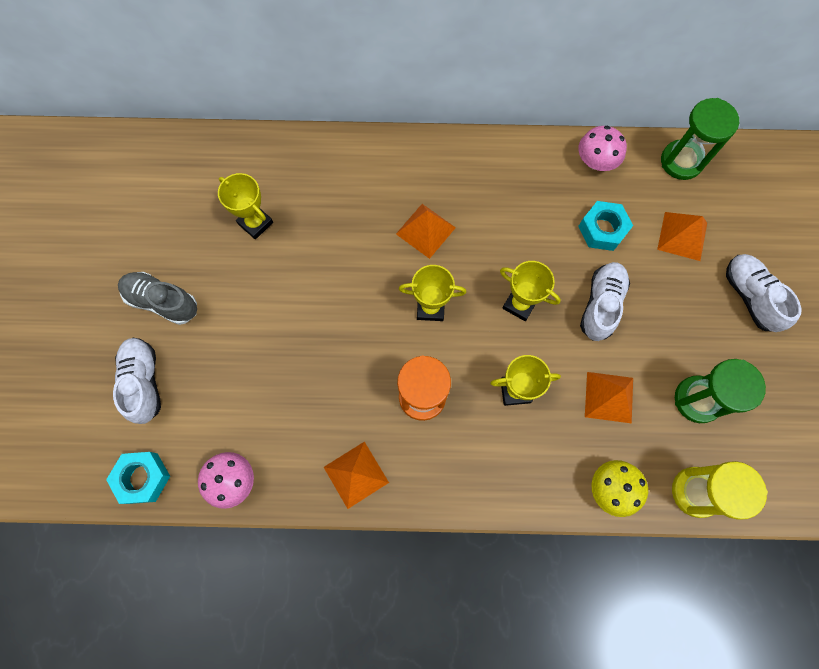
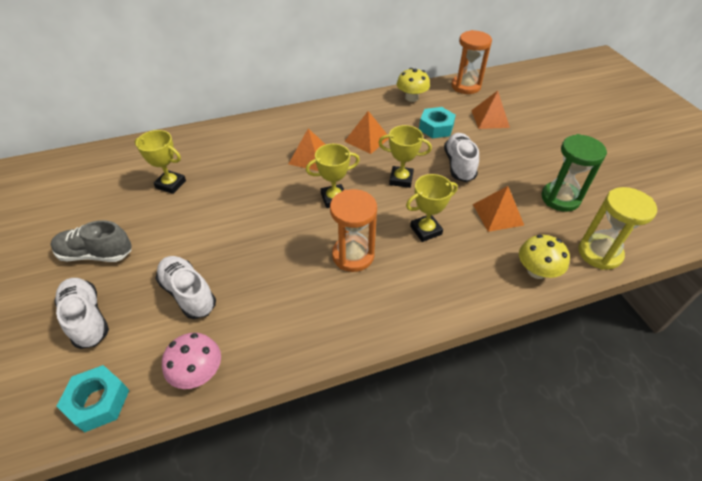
camera: 20 degrees left, 25 degrees down
(356, 474) = (318, 329): orange pyramid -> orange pyramid (367, 139)
(595, 161) = (411, 98): pink mushroom -> yellow mushroom
(681, 161) = (466, 86): green hourglass -> orange hourglass
(750, 296) = (554, 136): white shoe -> white shoe (188, 293)

